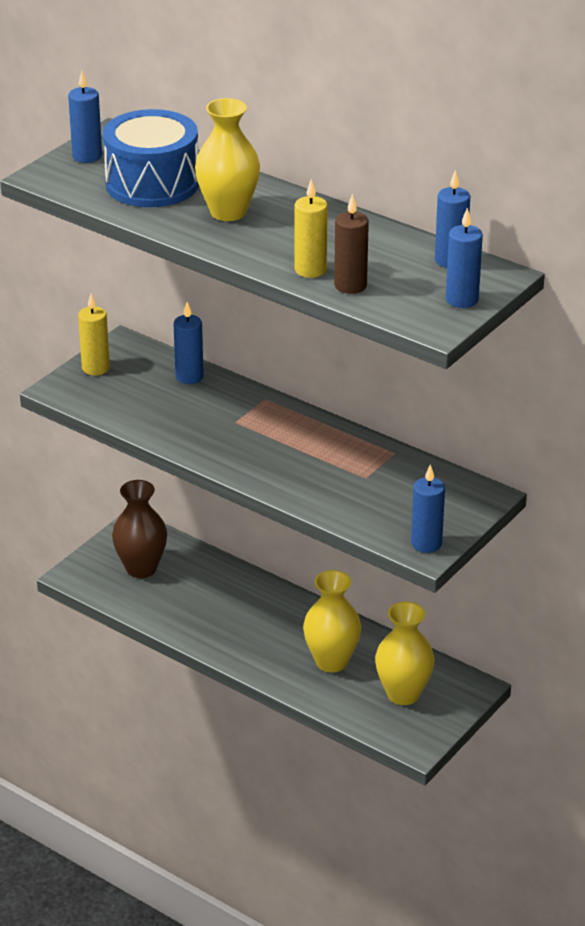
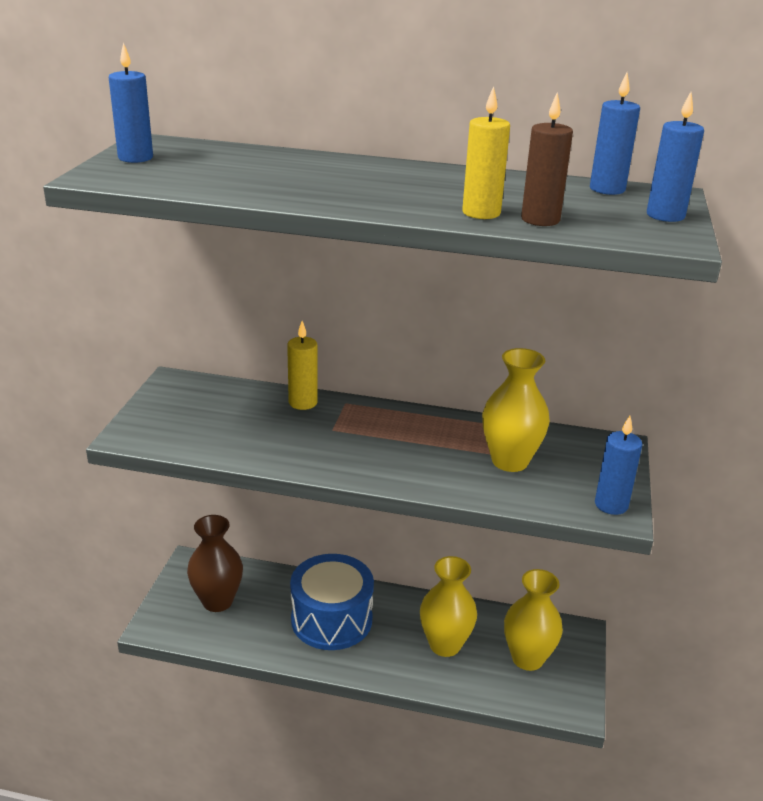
camera: 25 degrees left, 5 degrees down
(95, 368) = (157, 408): yellow candle -> yellow candle (303, 402)
(152, 184) = (229, 170): blue drum -> blue drum (331, 619)
(189, 377) = (258, 398): blue candle -> none
(228, 212) = (336, 181): yellow vase -> yellow vase (510, 461)

